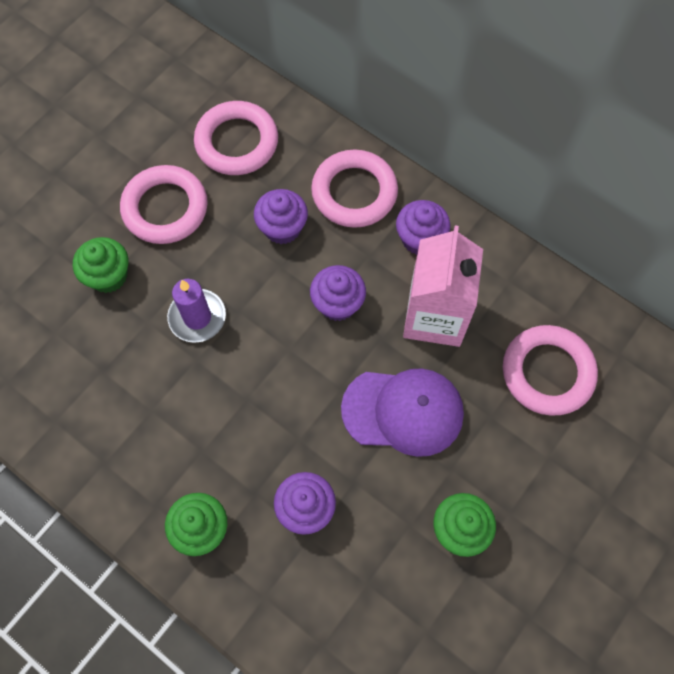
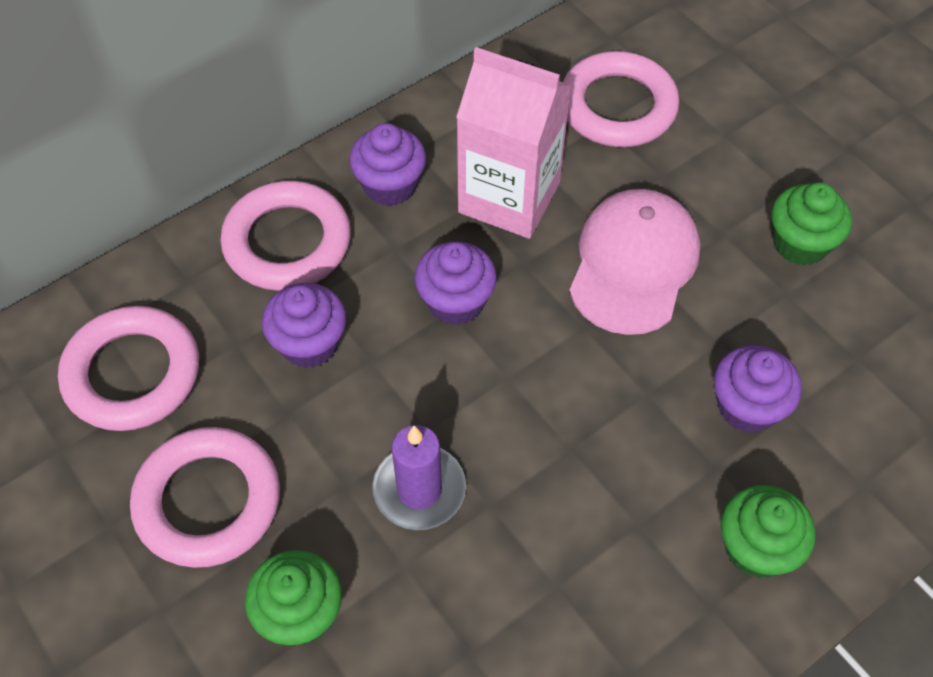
camera: 75 degrees left, 10 degrees down
(403, 411) = (633, 264): purple cap -> pink cap

